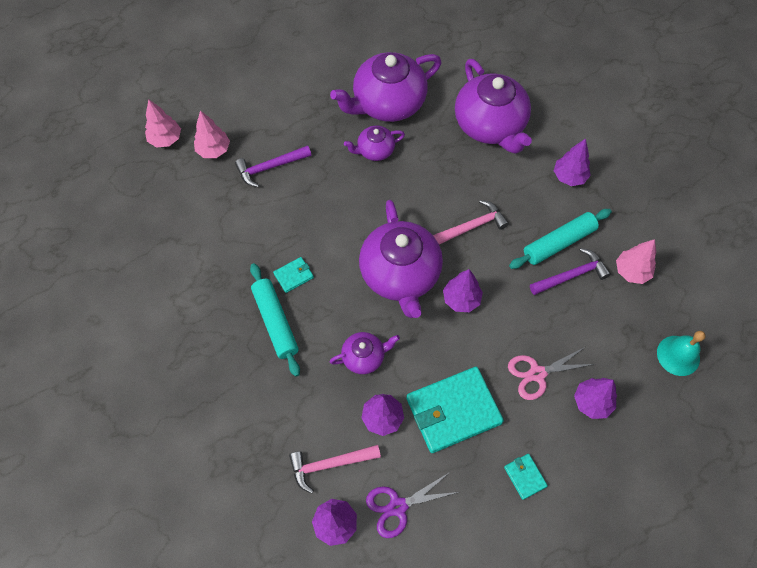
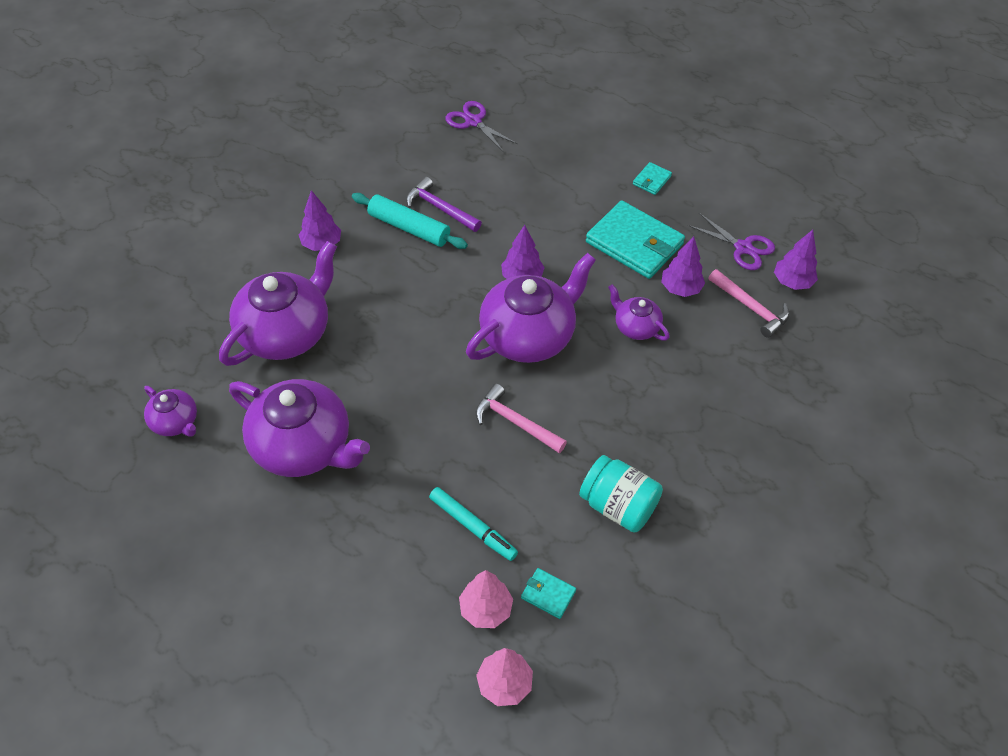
camera: 120 degrees left, 10 degrees down
(227, 256) = (618, 506): none -> turquoise jar
(270, 167) = (473, 527): purple hammer -> turquoise marker
(275, 322) = (656, 417): turquoise rolling pin -> none
(293, 275) = (595, 428): turquoise wallet -> turquoise wallet (548, 594)
(375, 150) = (384, 428): purple teapot -> purple teapot (175, 422)
(471, 226) = (433, 300): pink hammer -> pink hammer (515, 422)
(537, 374) = (557, 201): pink scissors -> none
(592, 402) = (556, 160): purple tree -> none
(631, 271) = (408, 170): pink tree -> none
(678, 355) = (473, 121): turquoise bell -> purple scissors

